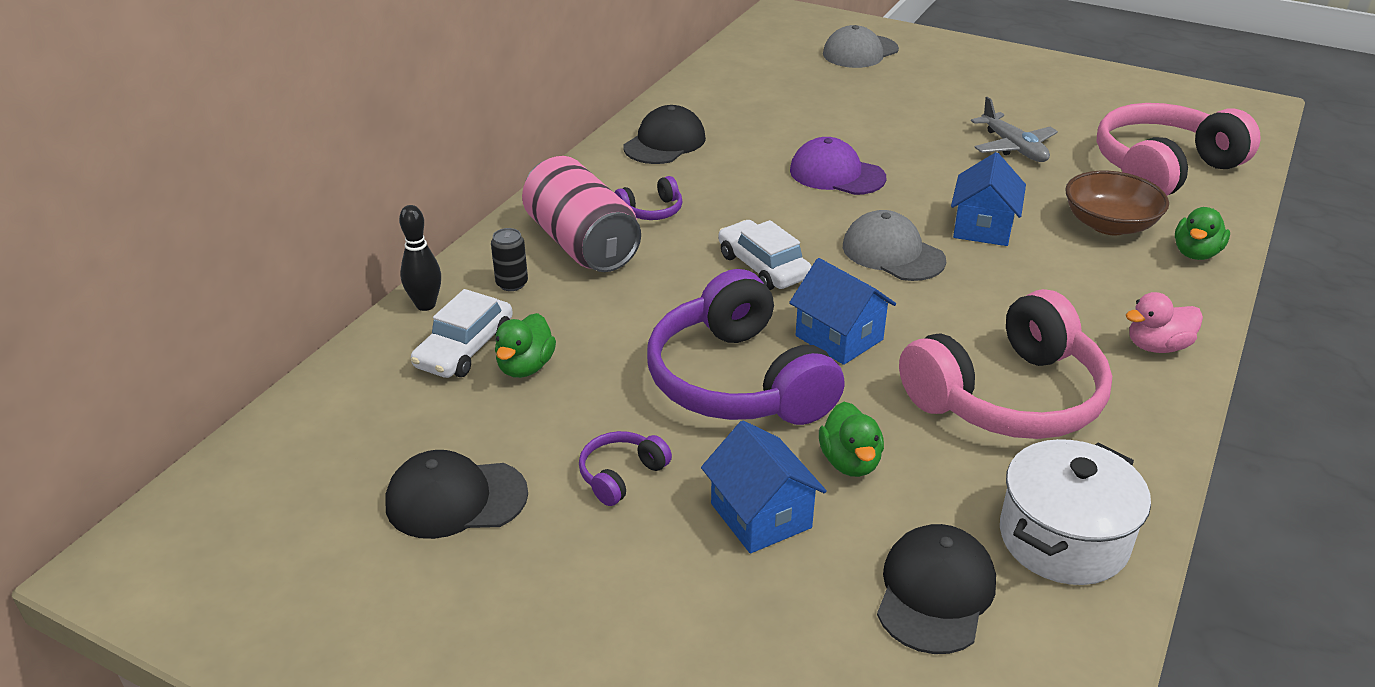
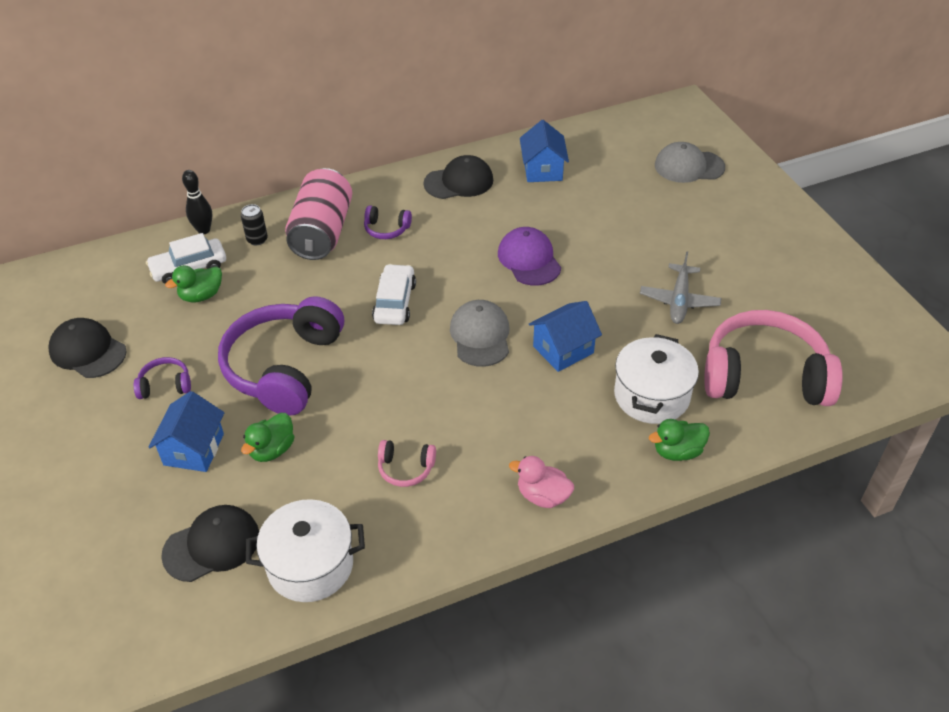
camera: 40 degrees right, 10 degrees up
(839, 337) = (370, 373): blue house -> blue house (542, 170)
(1008, 397) = (405, 468): pink headphones -> pink headphones, size x0.42
(1109, 224) = (651, 396): brown bowl -> white pot

